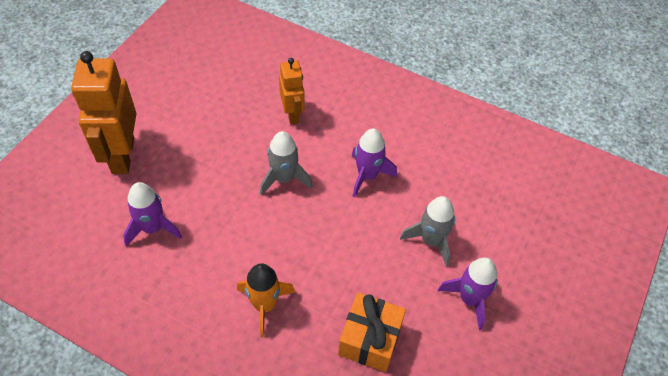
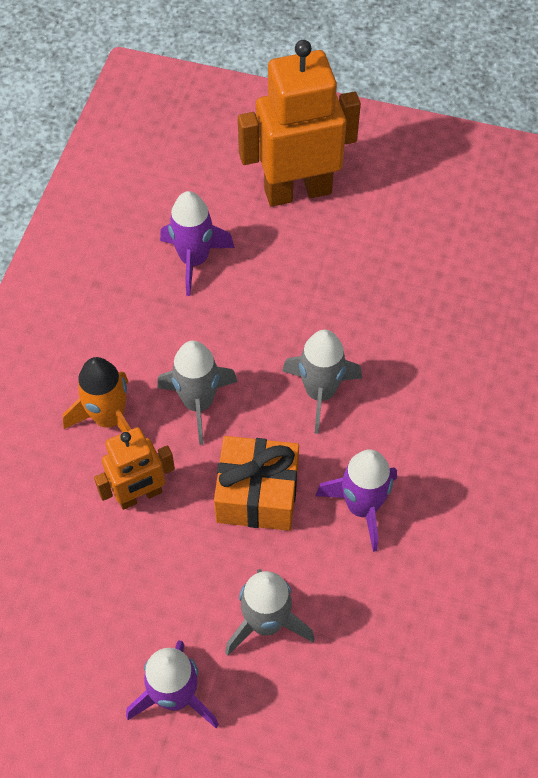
camera: 80 degrees right, 5 degrees up
(270, 248) = (198, 403): none -> grey rocket
(292, 114) = (446, 375): orange robot -> orange robot (140, 495)
(370, 339) = (83, 562): orange gift -> orange gift (257, 494)

